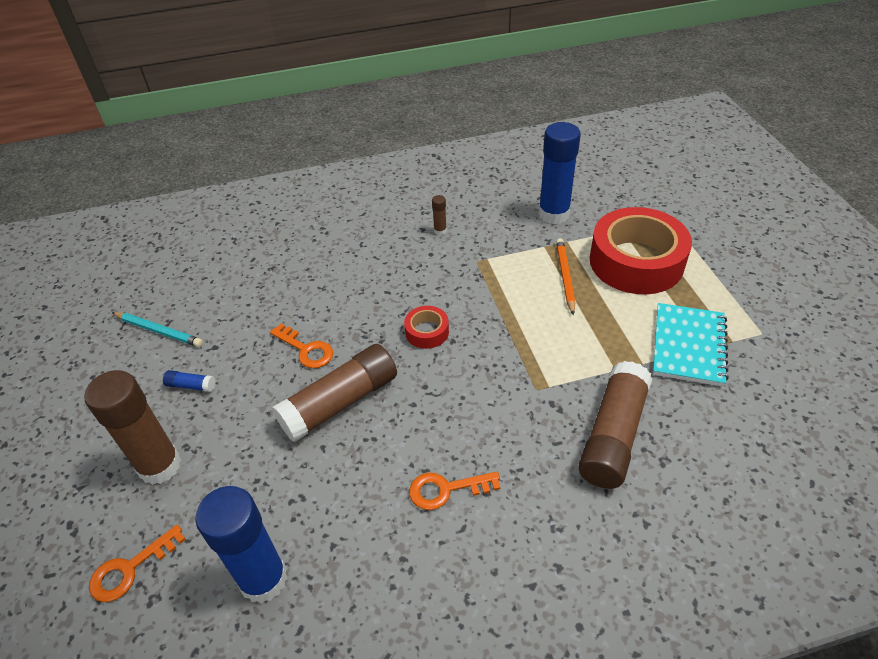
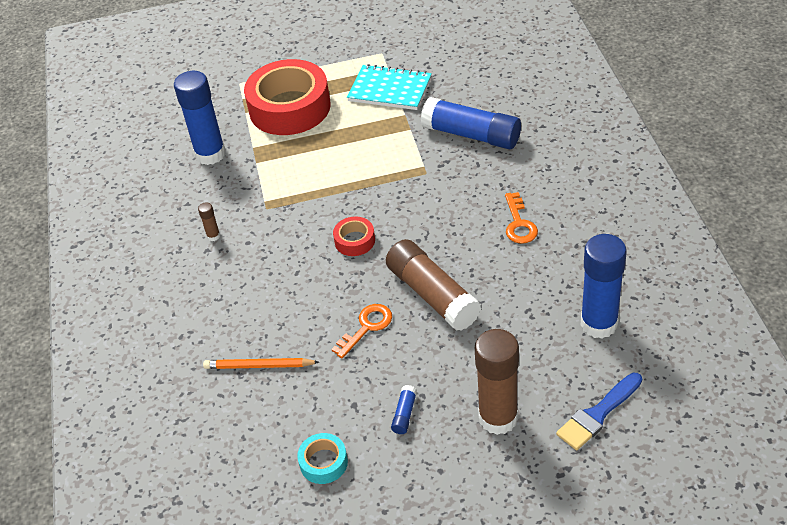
camera: 85 degrees left, 0 degrees up
(130, 568) = (598, 414): orange key -> blue brush
(159, 331) = (323, 462): turquoise pencil -> turquoise tape
(565, 276) = (300, 151): orange pencil -> orange pencil (259, 366)
(613, 435) = (471, 135): brown glue stick -> blue glue stick

